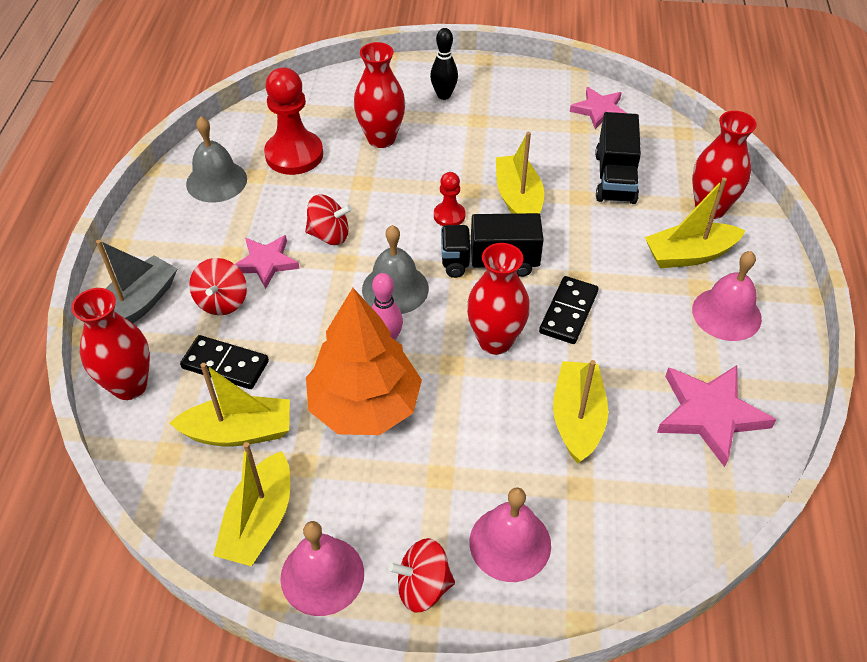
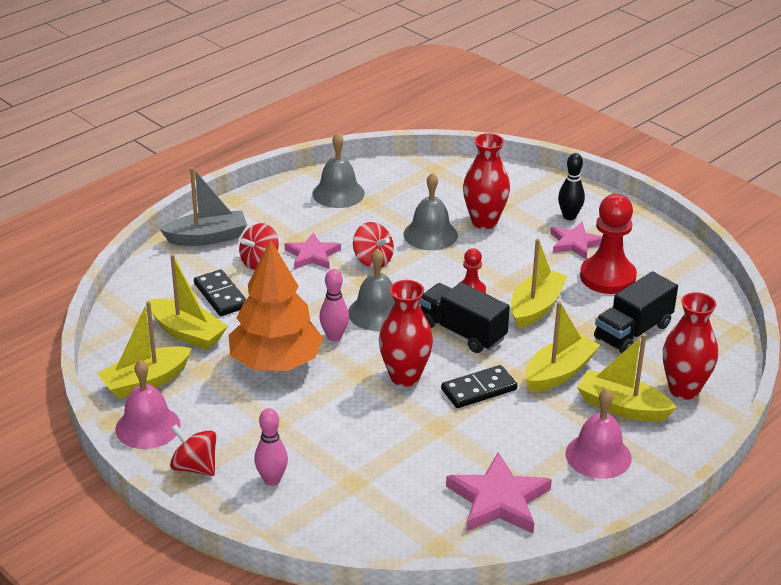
camera: 40 degrees right, 15 degrees down
(129, 385) = (155, 276): red vase -> none
(294, 155) = (409, 202): red pawn -> red pawn (607, 277)
(350, 178) = (430, 234): none -> grey bell
(510, 543) = (272, 480): pink bell -> pink bowling pin
(577, 419) = (402, 447): yellow boat -> yellow boat (559, 372)
(599, 110) = (684, 284): pink star -> pink star (575, 243)

